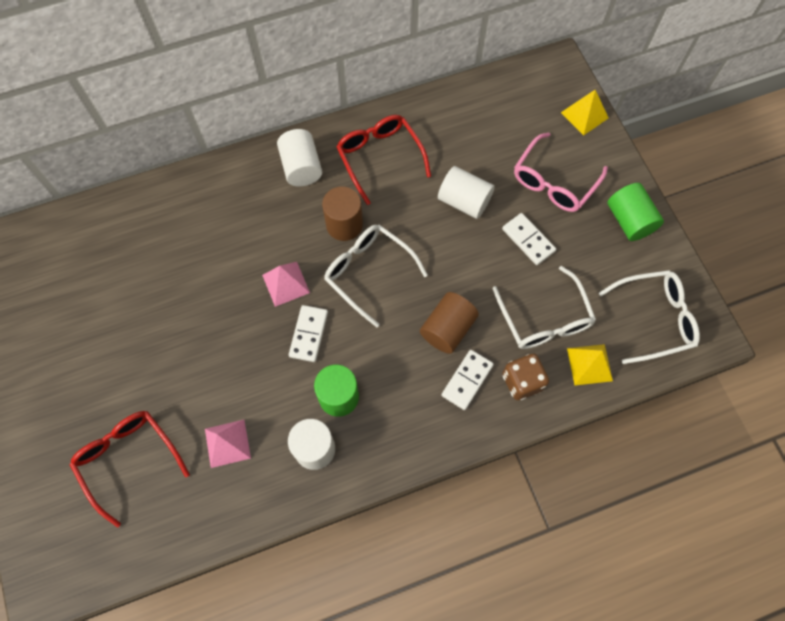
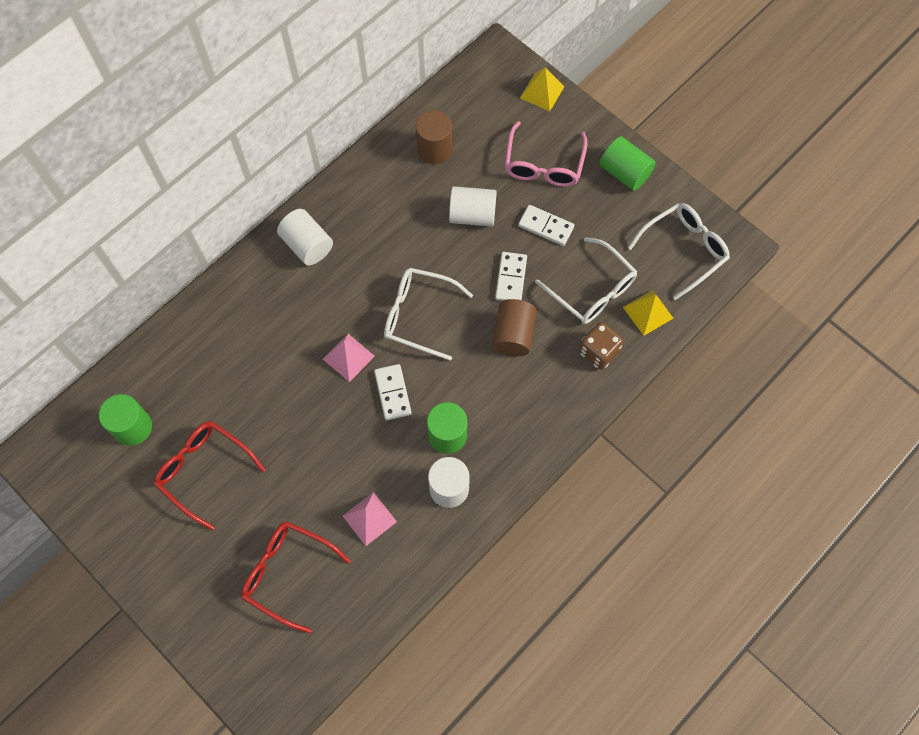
camera: 25 degrees left, 0 degrees up
(69, 264) = (133, 427): none -> green cylinder
(344, 224) = (374, 281): brown cylinder -> brown cylinder (434, 149)
(380, 158) = (376, 206): red glasses -> red glasses (204, 471)
(467, 380) = (551, 371): white domino -> white domino (511, 278)

